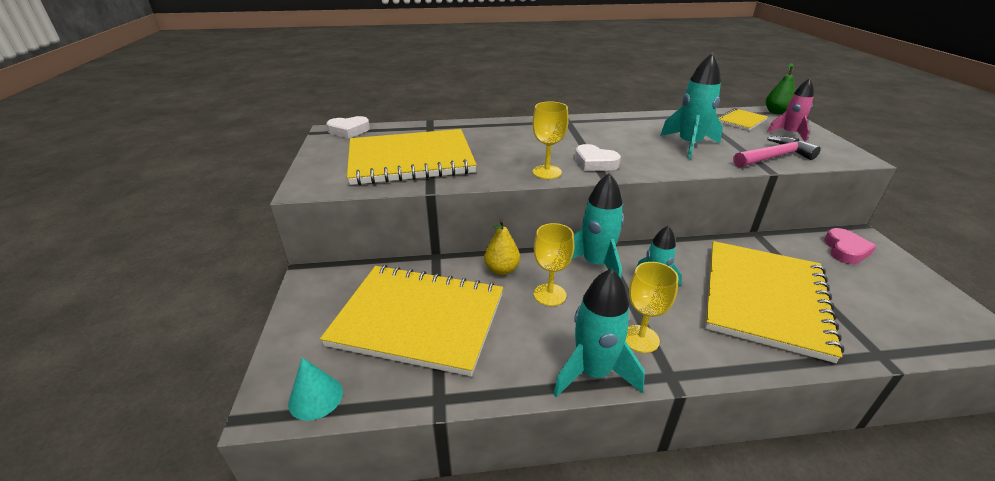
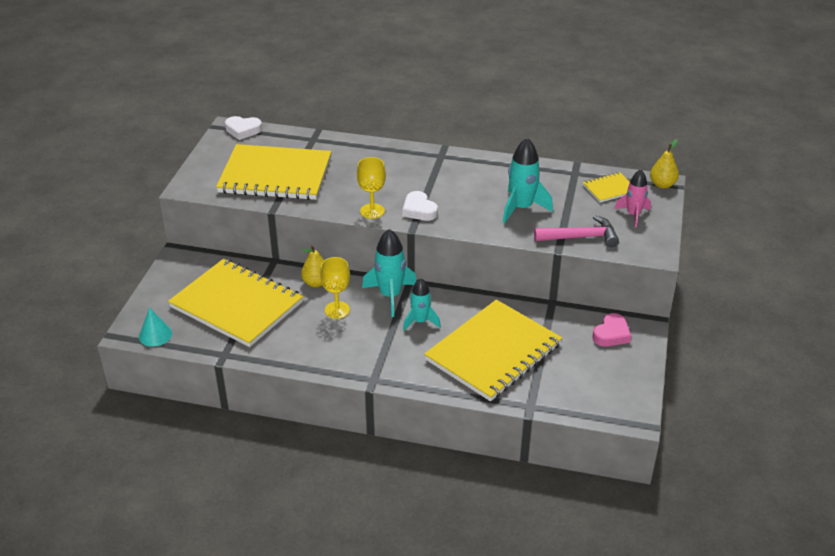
camera: 20 degrees right, 5 degrees up
(593, 372) = (326, 365): turquoise rocket -> none
(640, 339) = (375, 354): yellow goblet -> none
(776, 112) = (662, 184): green pear -> yellow pear

